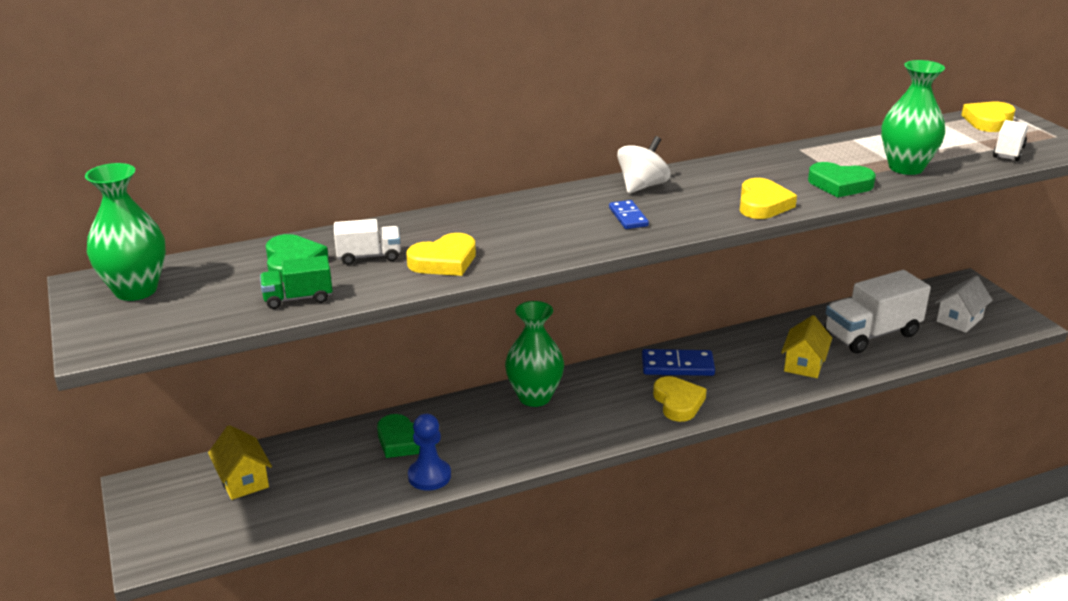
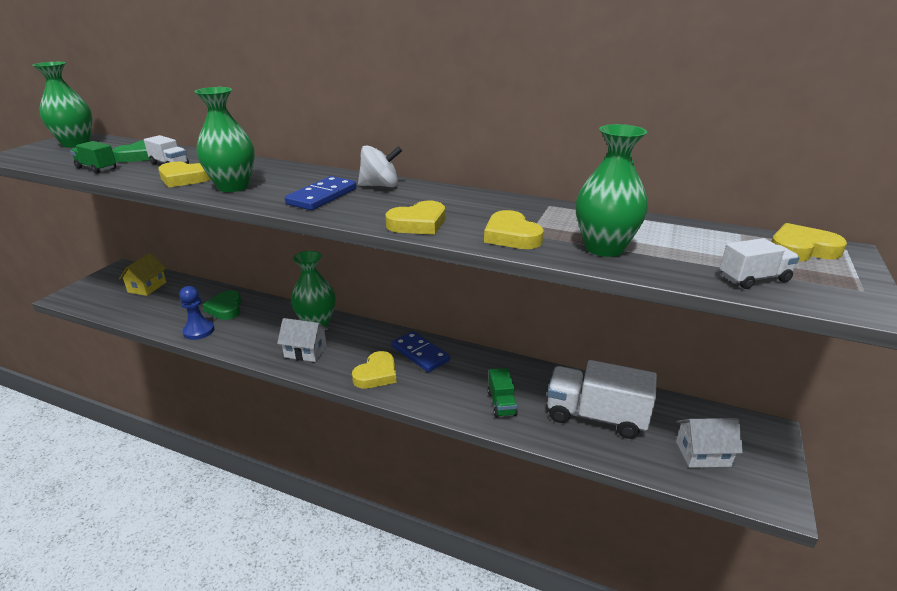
camera: 45 degrees right, 0 degrees up
(521, 245) = (233, 186): none -> green vase
(580, 424) = (305, 351): none -> white house
(628, 217) = (322, 196): blue domino -> blue domino, size x1.63
(804, 364) = (501, 403): yellow house -> green truck
(840, 184) = (511, 236): green heart -> yellow heart

